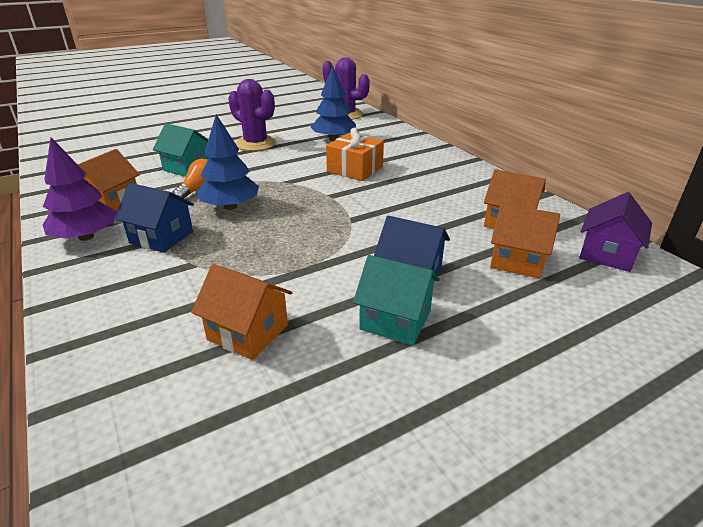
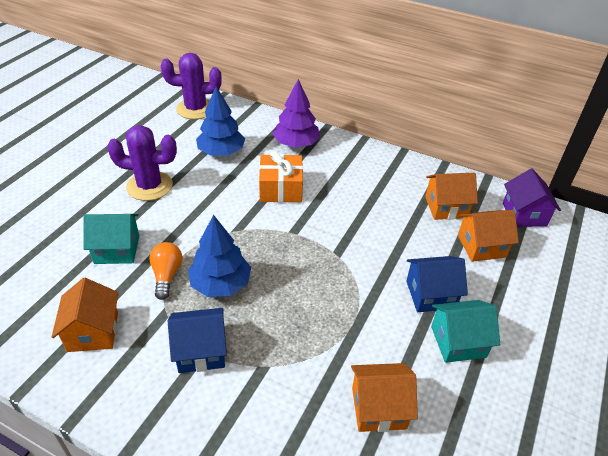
camera: 35 degrees left, 10 degrees up
(86, 237) = (125, 387): purple tree -> purple tree (296, 144)

